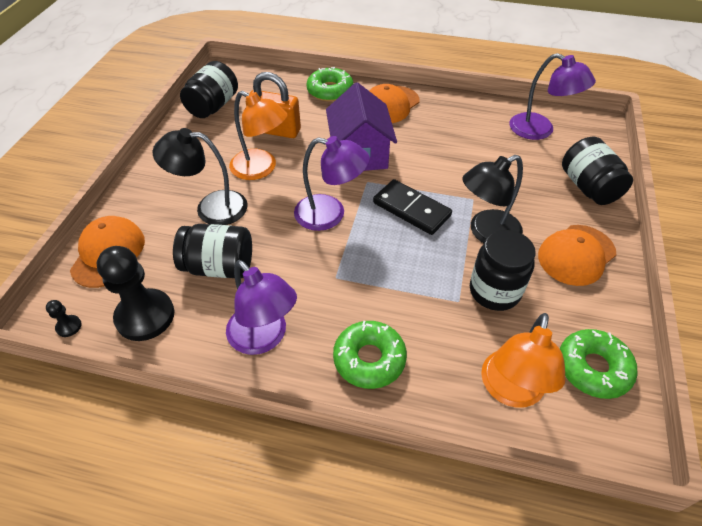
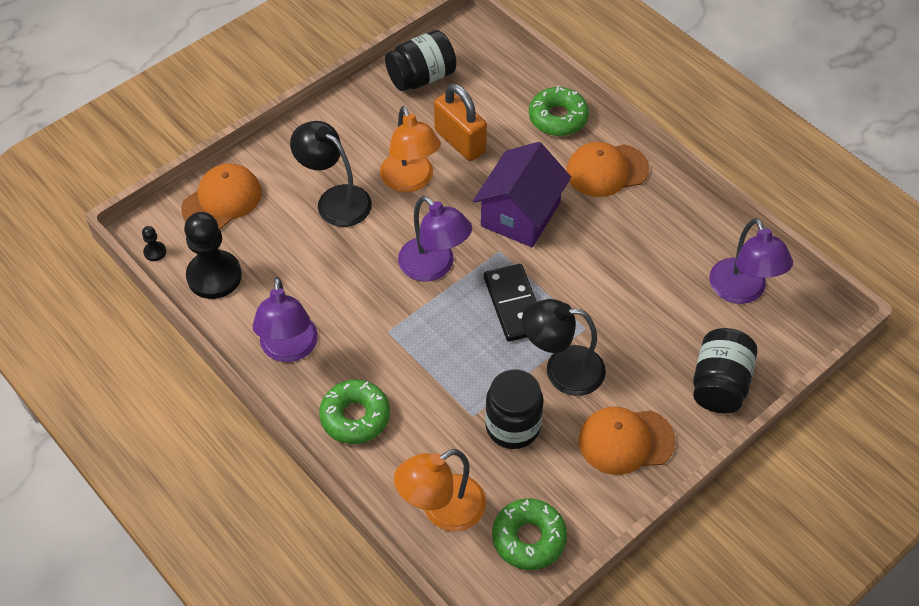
camera: 35 degrees right, 5 degrees up
(219, 267) = (300, 264): black jar -> none

